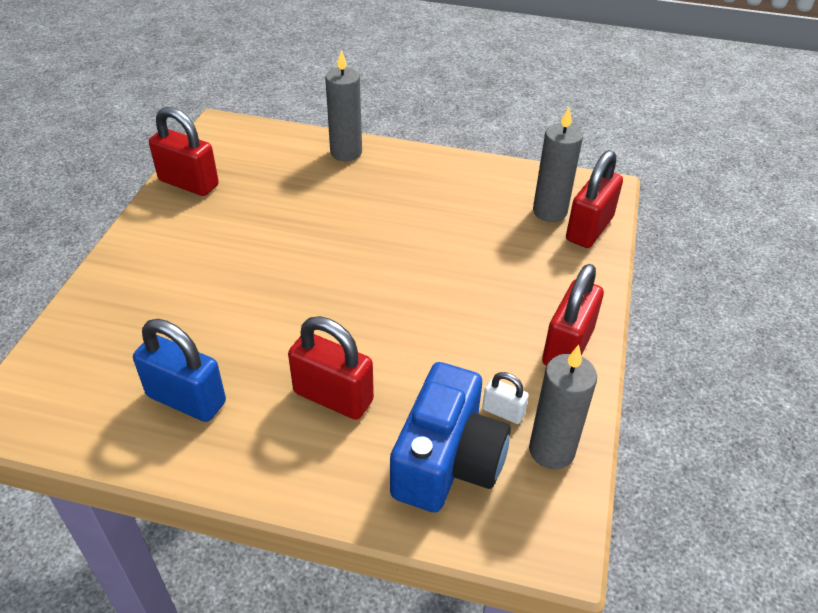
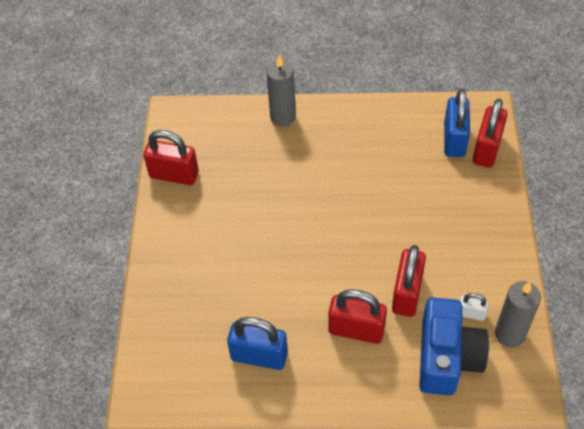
camera: 10 degrees left, 10 degrees up
(549, 211) = (454, 140): grey candle -> blue padlock
(567, 347) = (498, 254): red padlock -> red padlock (407, 294)

